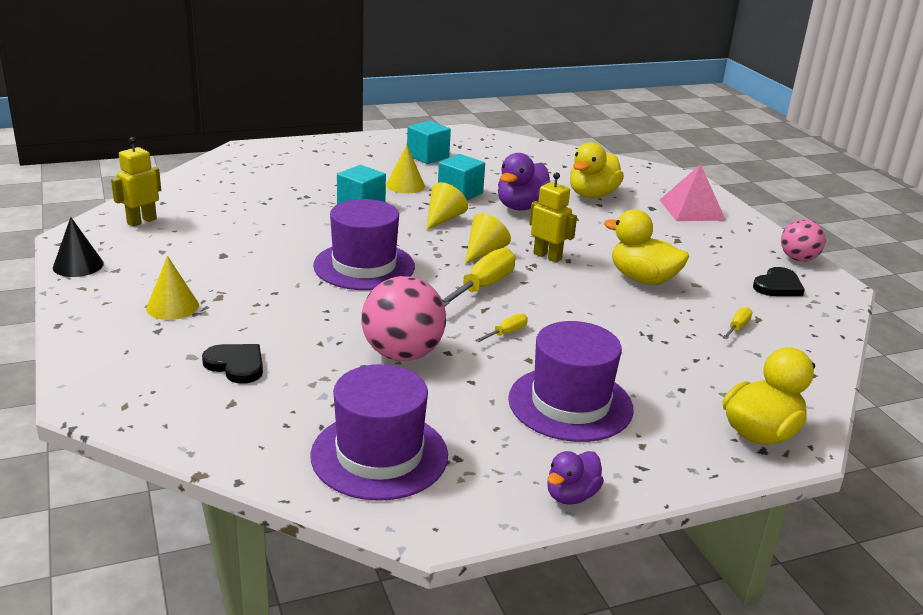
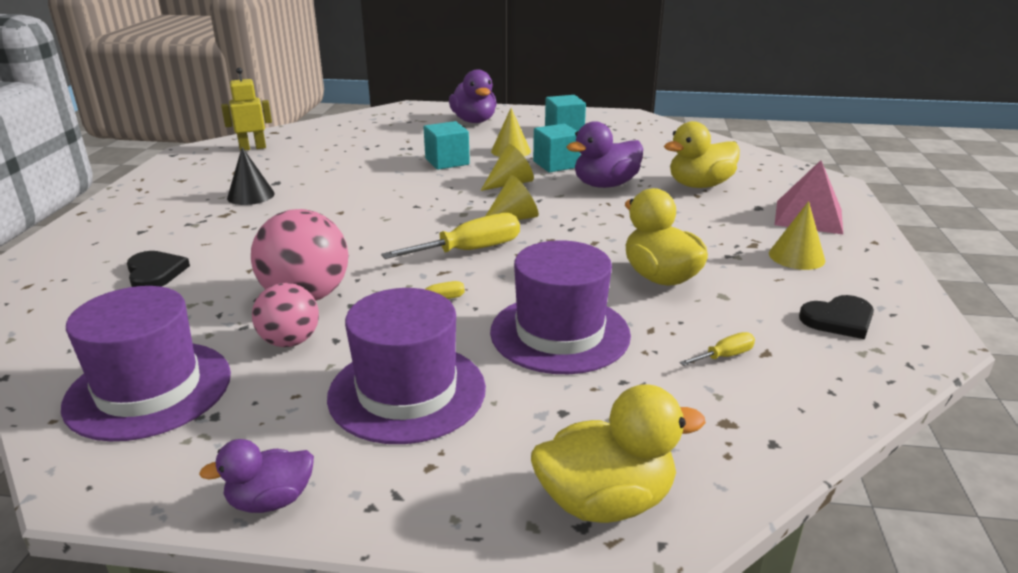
camera: 30 degrees right, 0 degrees up
(78, 265) = (160, 172): black cone -> black cone (251, 195)
(172, 306) = (179, 215): yellow cone -> yellow cone (796, 256)
(332, 157) = (474, 121): none -> purple duck
(364, 266) = (380, 211): purple hat -> purple hat (560, 333)
(547, 256) = (575, 234): yellow robot -> none
(798, 259) = (904, 294): pink ball -> pink ball (290, 341)

